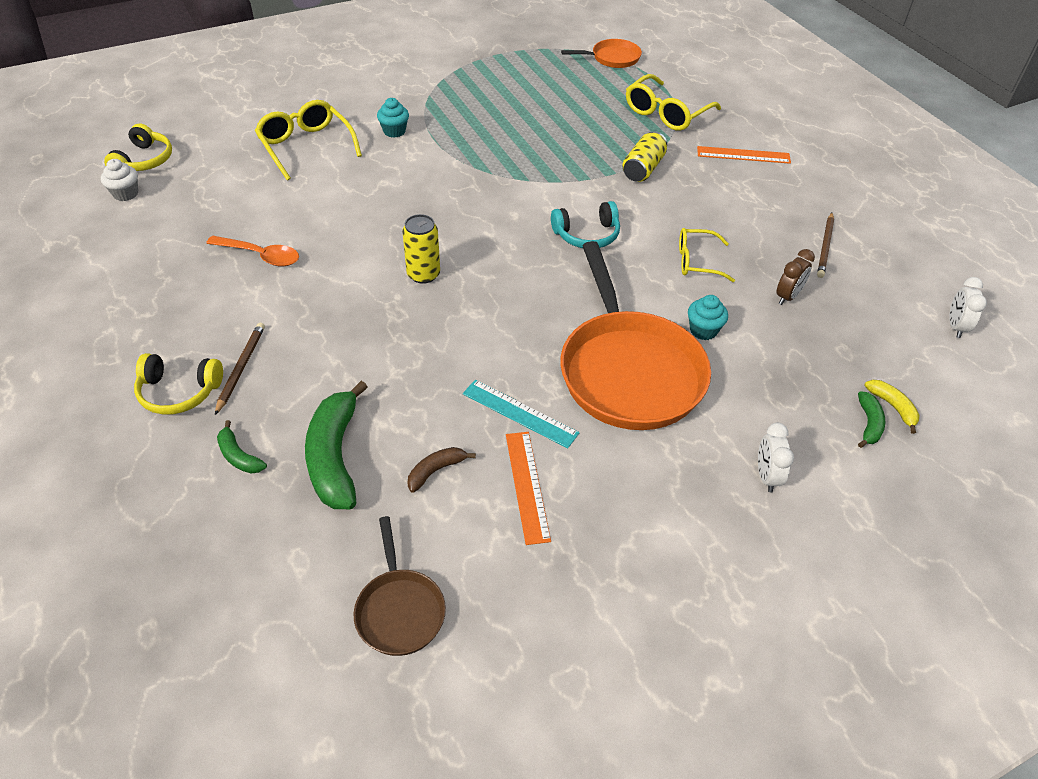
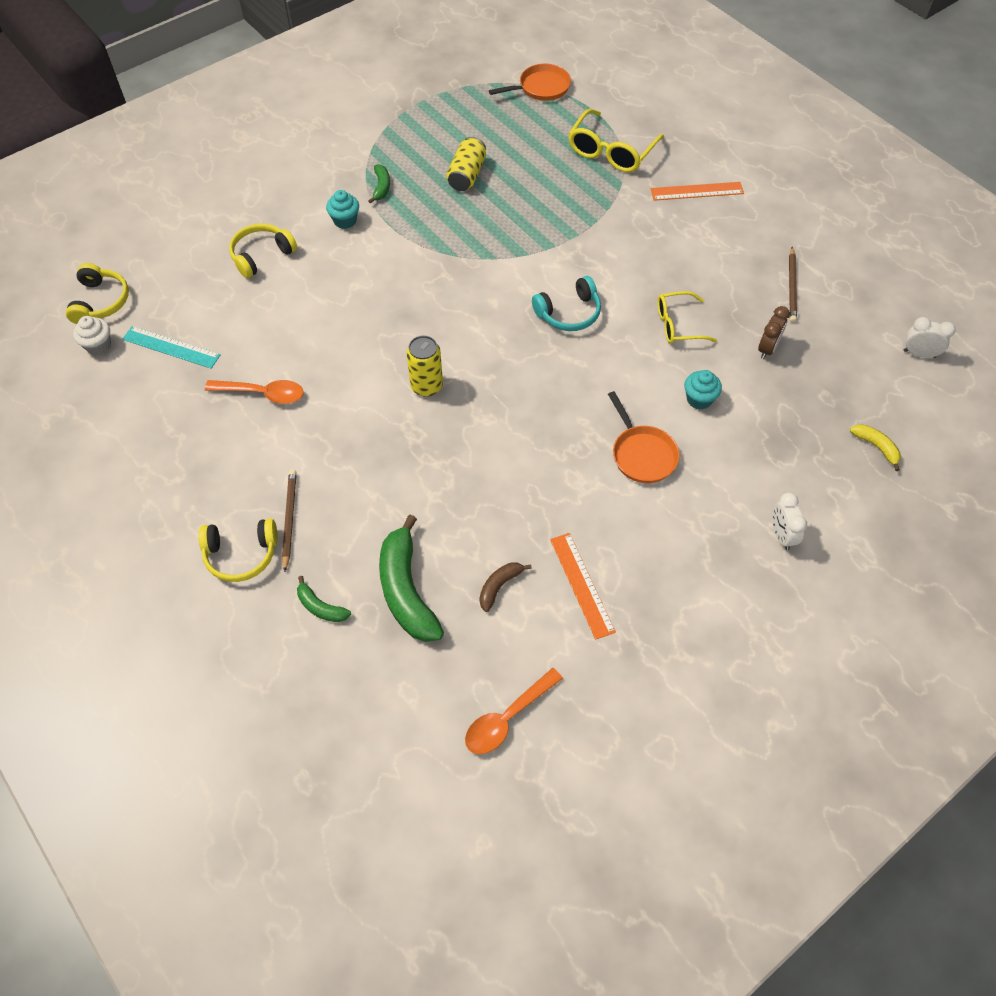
camera: 10 degrees left, 10 degrees up
(306, 147) = (262, 255): yellow glasses -> yellow headphones
(399, 610) = (507, 718): brown pan -> orange spoon
(520, 413) = (557, 515): turquoise ruler -> turquoise ruler (171, 347)
(628, 371) = (642, 454): orange pan -> orange pan, size x0.49
(643, 169) = (604, 225): yellow can -> yellow can (467, 175)
(868, 424) = (858, 468): green banana -> green banana (381, 187)
(955, 327) = (919, 354): white clock -> white clock turned 105 degrees clockwise

